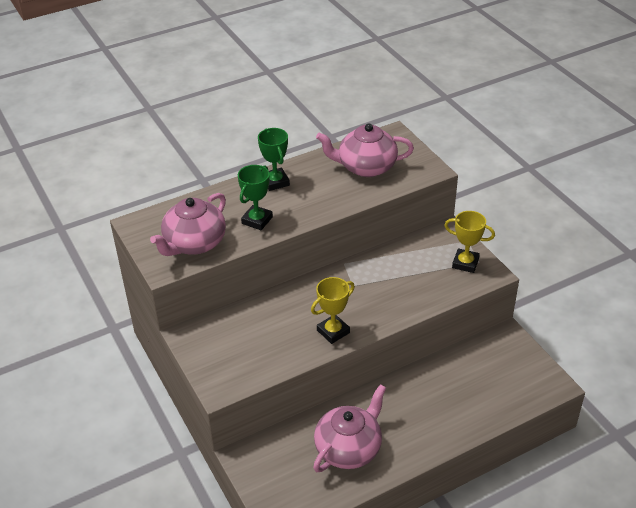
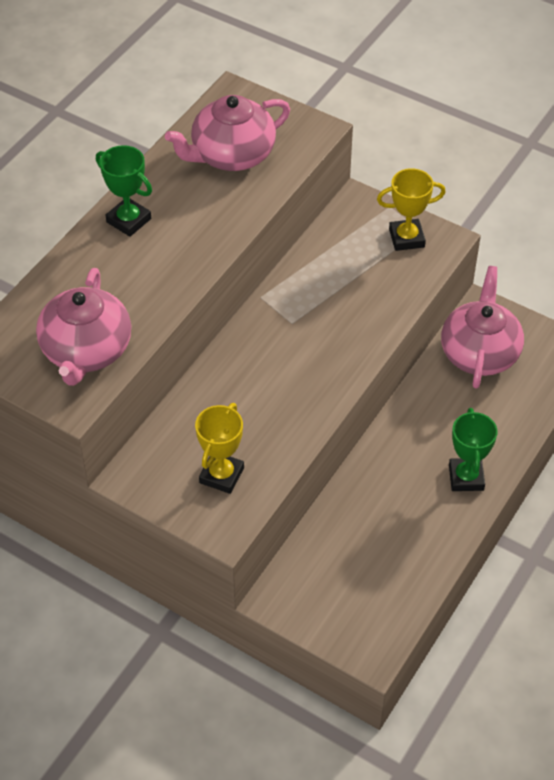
camera: 30 degrees left, 10 degrees up
(257, 220) = (145, 285): green trophy -> green trophy (466, 477)
(333, 331) = (310, 394): yellow trophy -> yellow trophy (221, 475)
(349, 448) = (394, 531): pink teapot -> pink teapot (479, 353)

